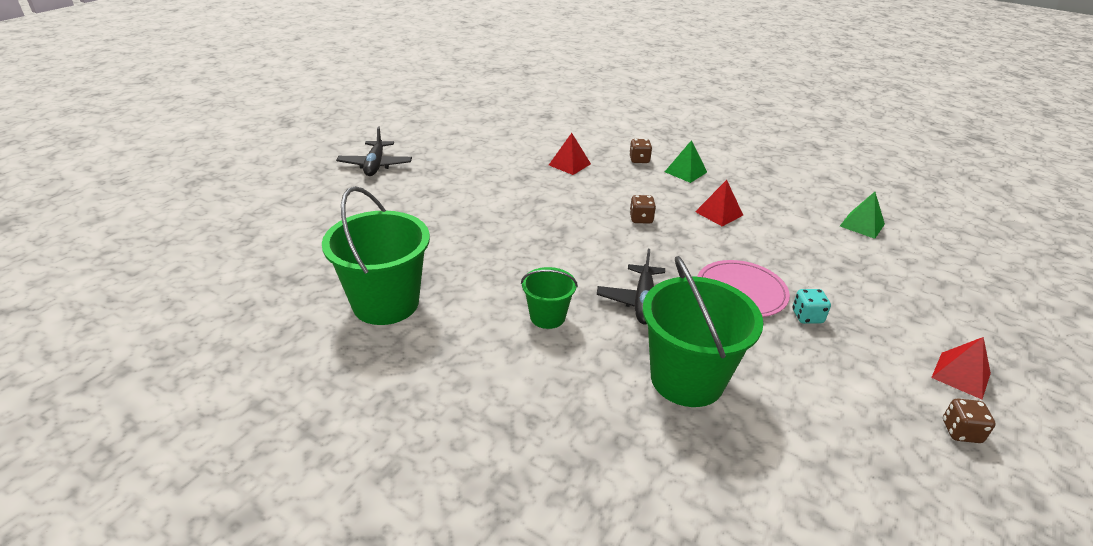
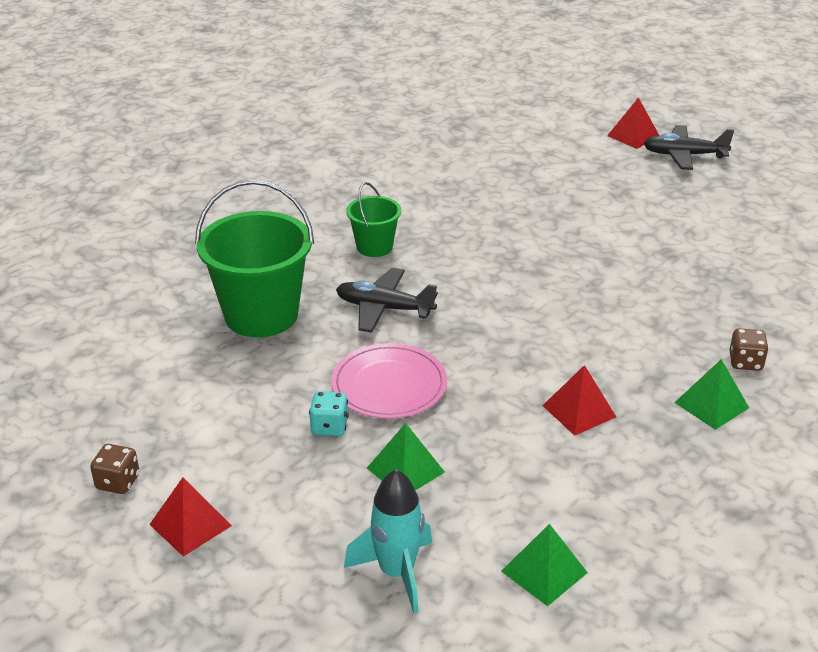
camera: 100 degrees right, 0 degrees up
(385, 303) = (414, 167): green bucket -> none
(569, 164) = (715, 294): red pyramid -> red pyramid (633, 136)
(641, 219) = (562, 335): brown dice -> none
(823, 277) = (405, 470): none -> green pyramid
(911, 274) = (397, 573): none -> turquoise rocket

